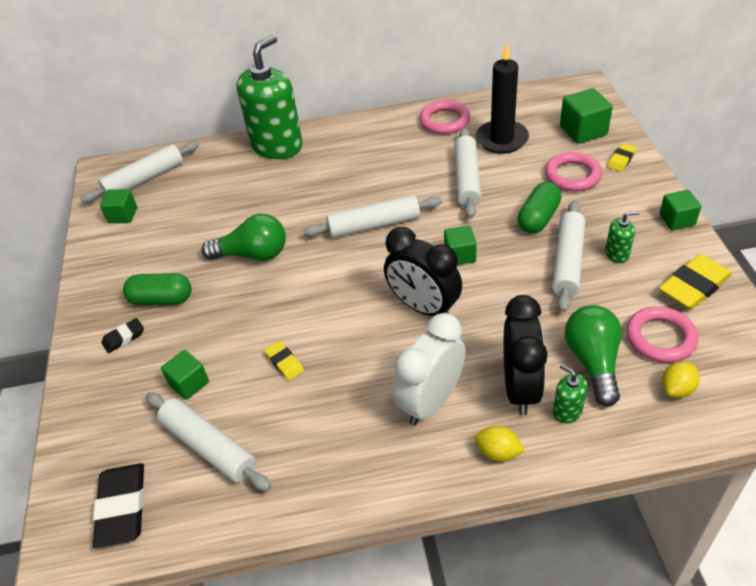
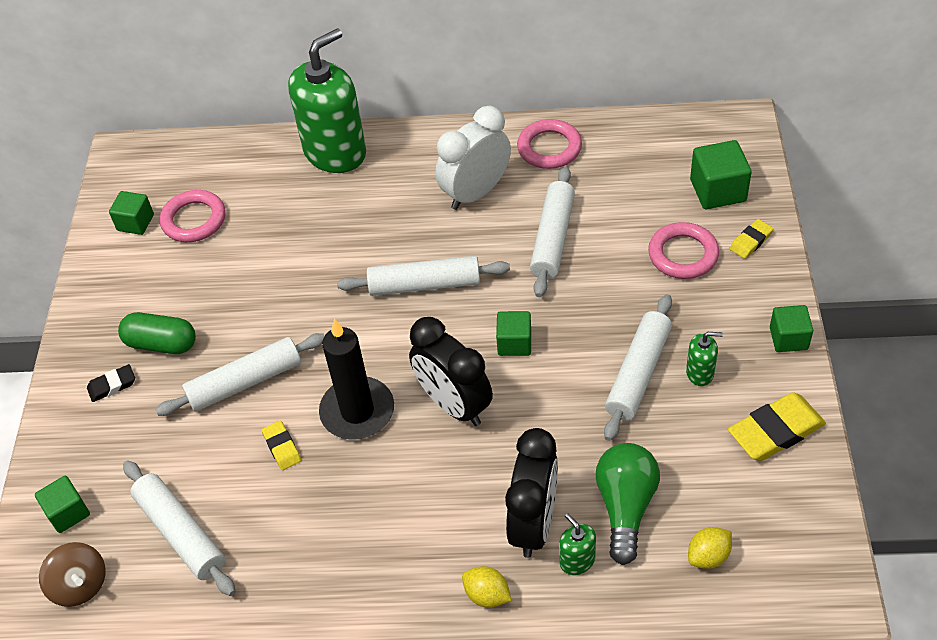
camera: 10 degrees right, 5 degrees up
(122, 507) = (80, 585): black eraser -> brown spinning top
(144, 179) = (169, 175): white rolling pin -> white rolling pin (245, 382)
(189, 383) = (173, 454): green cube -> green cube (68, 512)
(253, 254) = (275, 301): green light bulb -> none
(431, 401) = (430, 523): white clock -> white clock (475, 193)
(502, 139) = (612, 187): black candle -> black candle (357, 411)
(538, 218) = (622, 308): green capsule -> none
(660, 338) = (712, 490): pink ring -> pink ring (194, 220)

